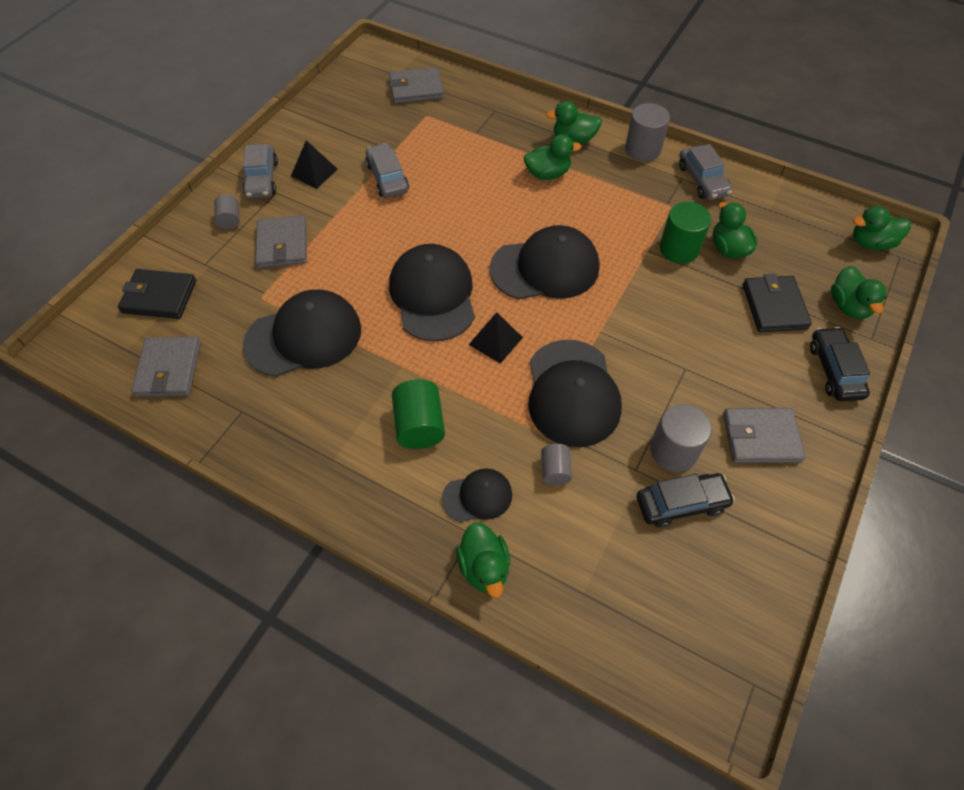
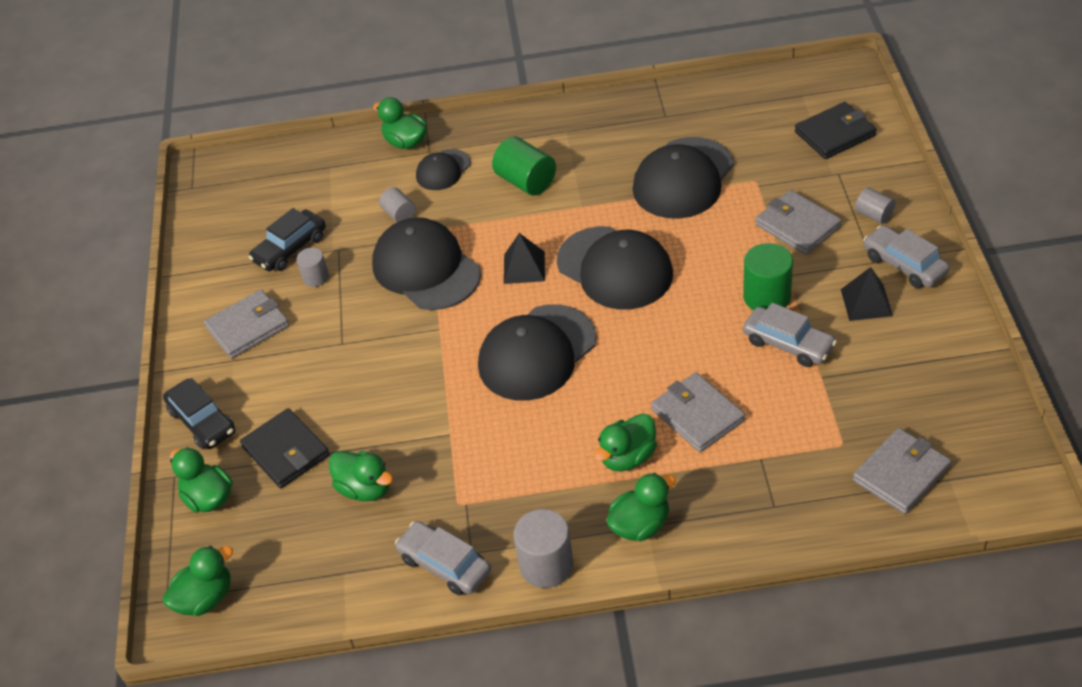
camera: 150 degrees right, 10 degrees down
(169, 369) = (752, 104): grey wallet -> grey wallet (697, 415)
(673, 451) = (316, 277): grey cylinder -> grey cylinder, size x0.59
(679, 249) = (418, 456): green cylinder -> green cylinder (767, 297)

